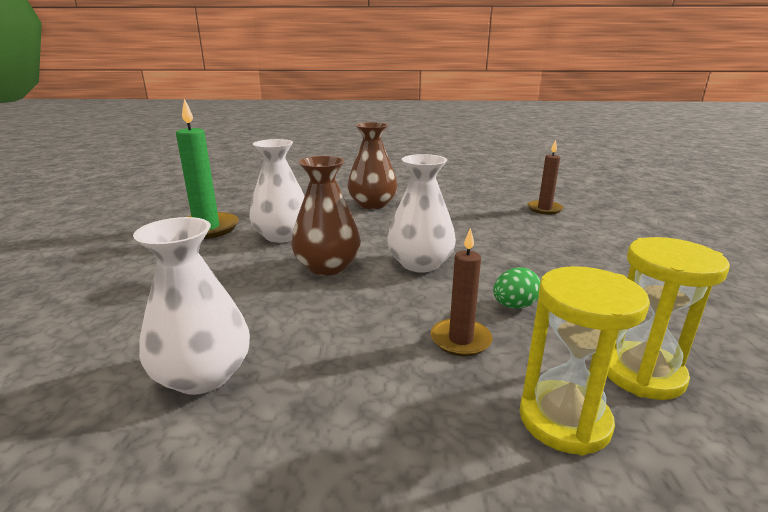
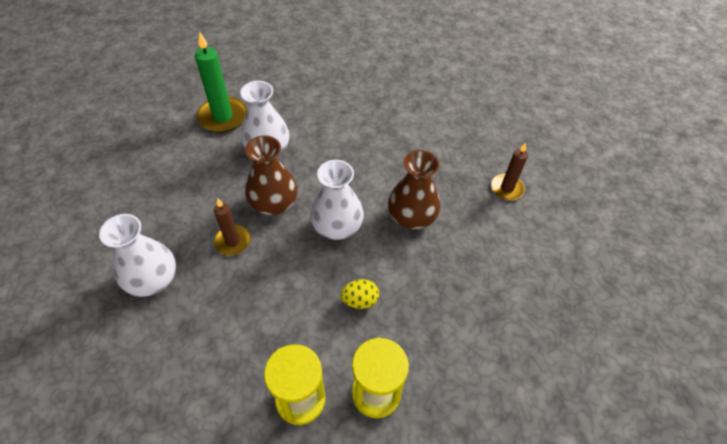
camera: 25 degrees right, 30 degrees up
(372, 204) = (365, 124): brown vase -> brown vase (412, 216)
(460, 340) = (299, 315): brown candle -> brown candle (232, 241)
(514, 306) = (360, 300): green egg -> yellow egg

